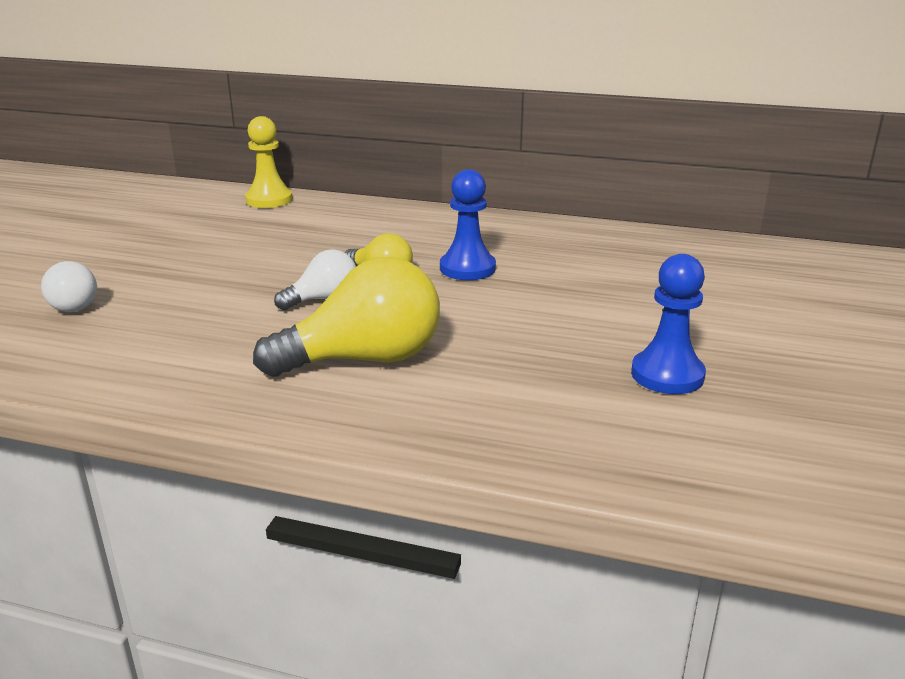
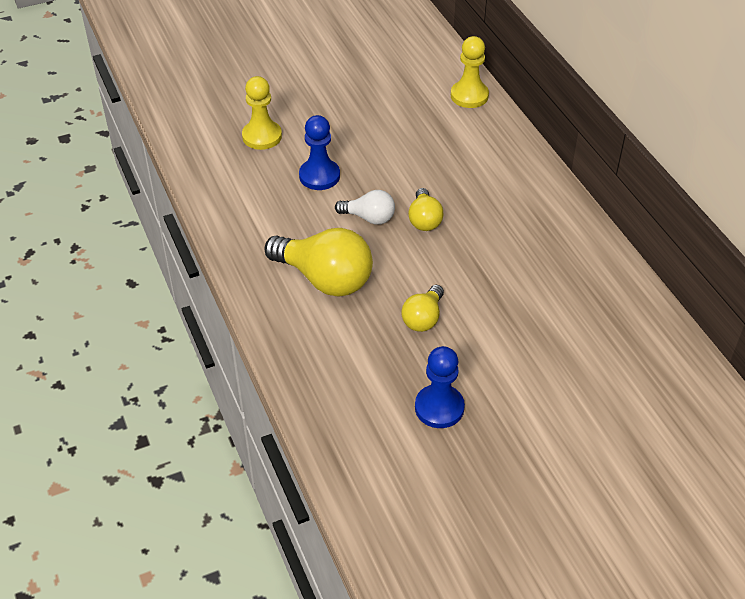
camera: 50 degrees right, 20 degrees up
(76, 304) = (262, 136): white light bulb -> yellow pawn
(467, 268) = (478, 249): blue pawn -> blue pawn (319, 176)
(518, 330) = (423, 318): none -> yellow light bulb

